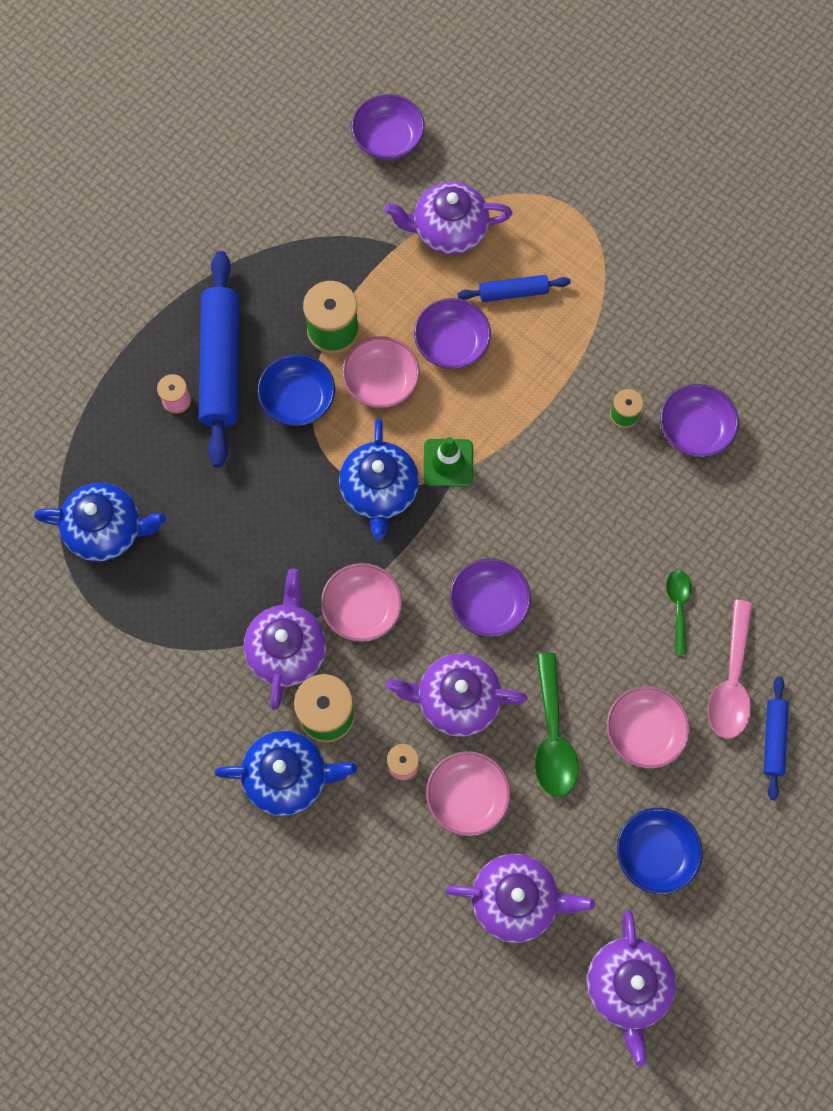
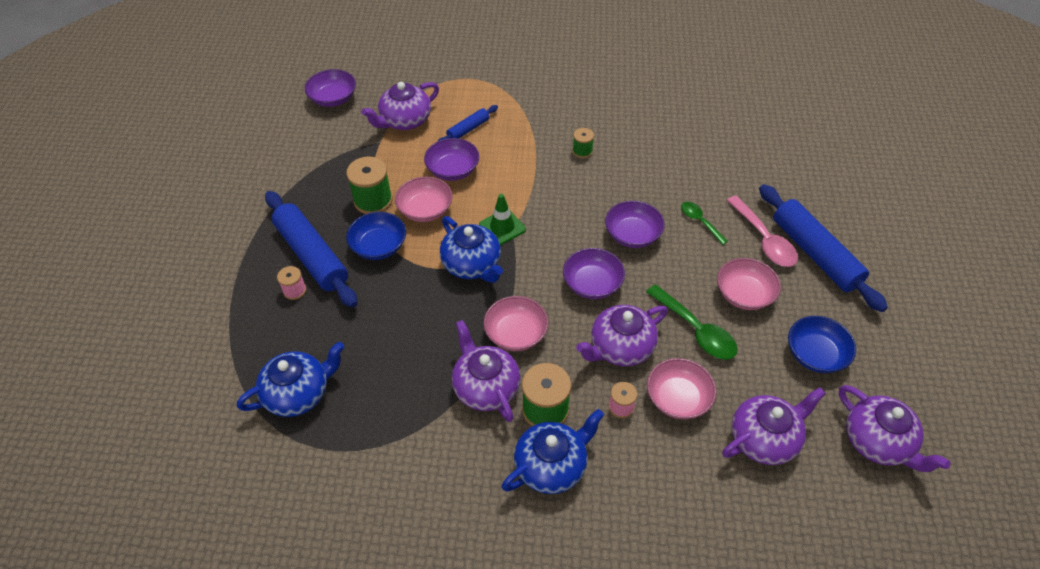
camera: 35 degrees left, 20 degrees down
(694, 429) = (626, 137): purple bowl -> purple bowl (632, 235)
(773, 739) = (815, 254): blue rolling pin -> blue rolling pin, size x1.99

